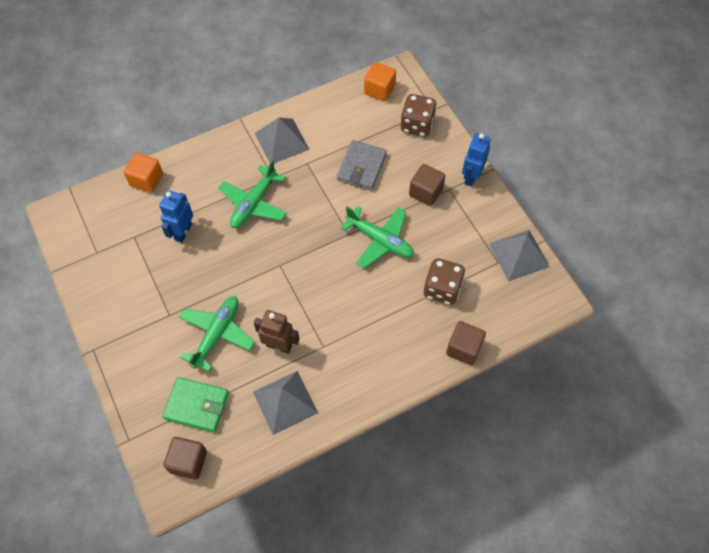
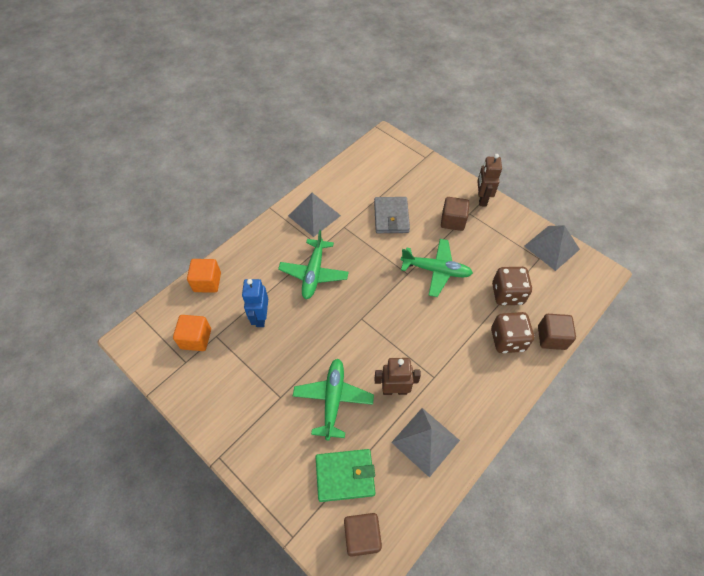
camera: 20 degrees left, 5 degrees down
(379, 90) = (375, 154): orange cube -> orange cube (196, 339)
(417, 125) = (419, 172): brown dice -> brown dice (507, 340)
(471, 177) = (481, 199): blue robot -> brown robot

